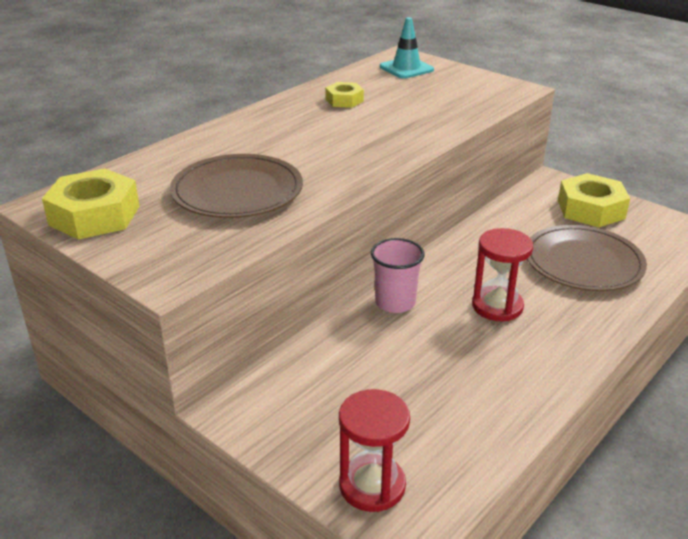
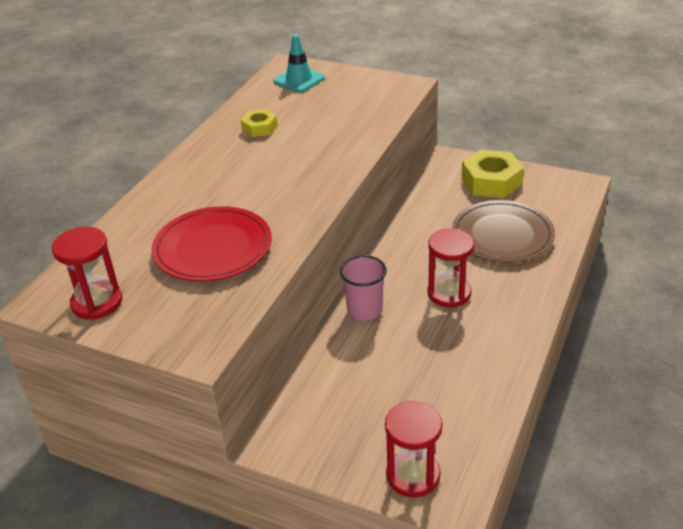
camera: 15 degrees left, 5 degrees up
(94, 215) = (97, 302): yellow nut -> red hourglass
(237, 191) = (213, 248): brown plate -> red plate

